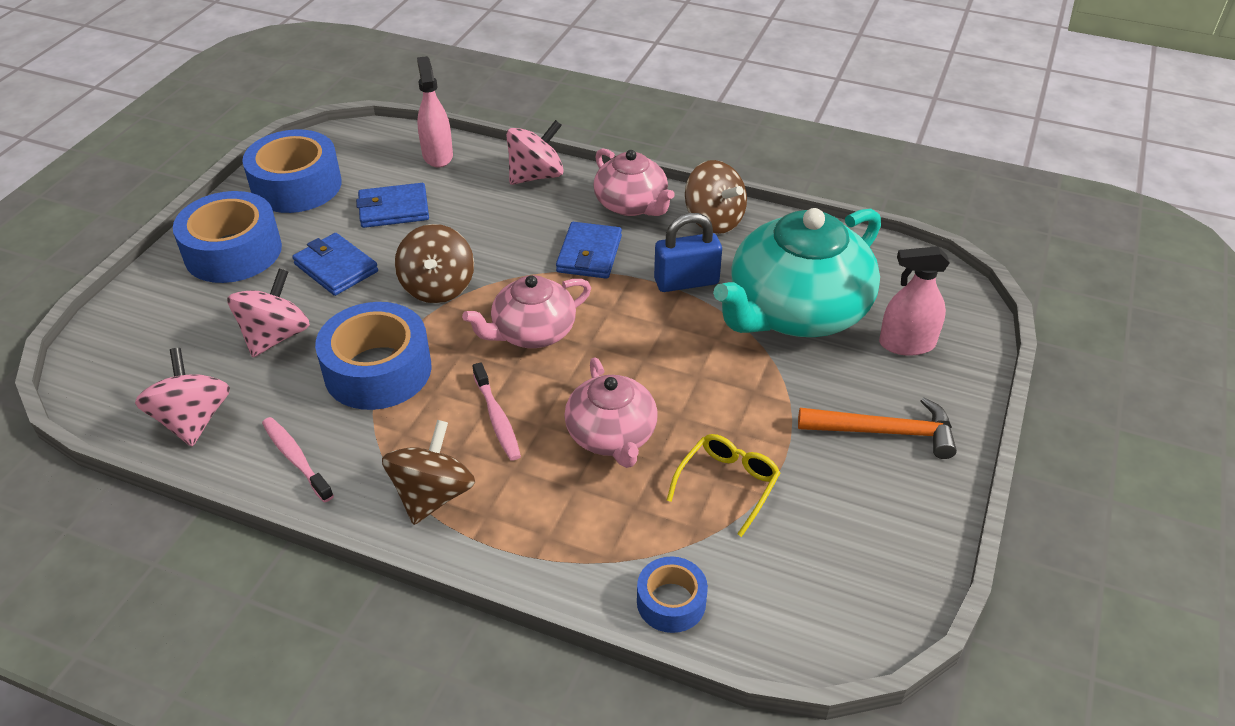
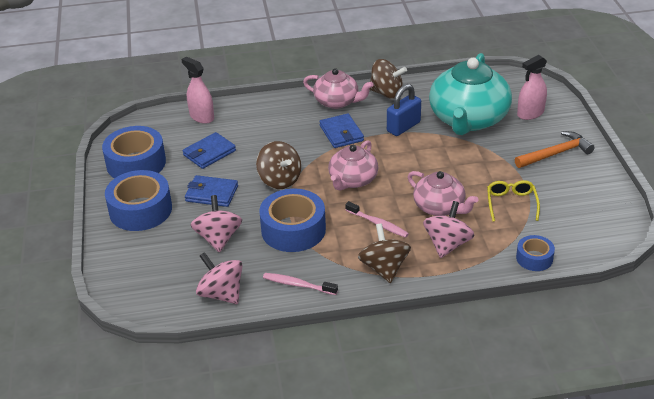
camera: 30 degrees left, 5 degrees down
(536, 176) = (270, 106): pink spinning top -> pink spinning top (447, 244)

